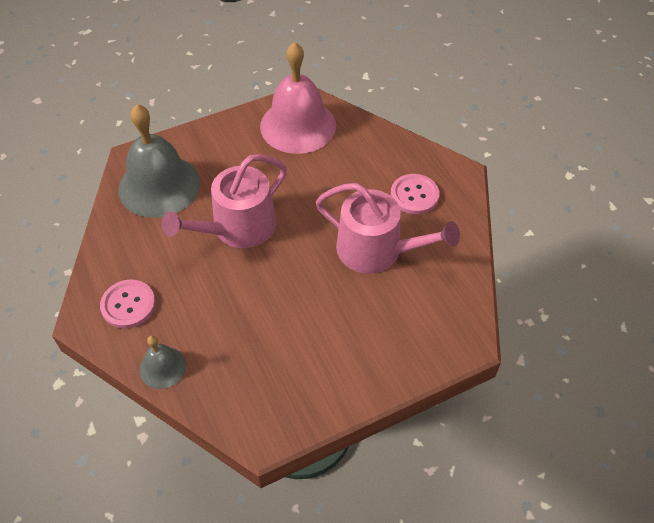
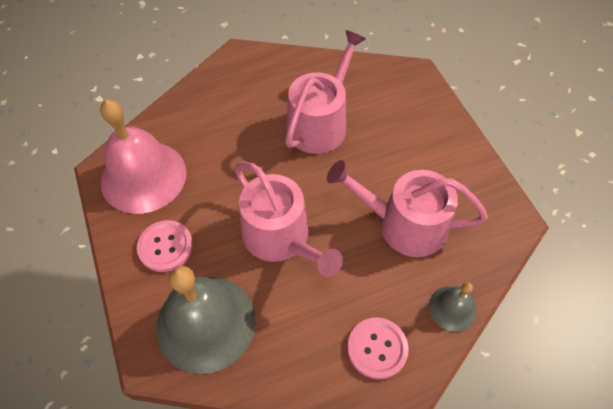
camera: 85 degrees left, 5 degrees up
(254, 326) = (403, 224): none -> pink watering can
(414, 195) = (259, 89): pink button -> pink button (165, 247)

